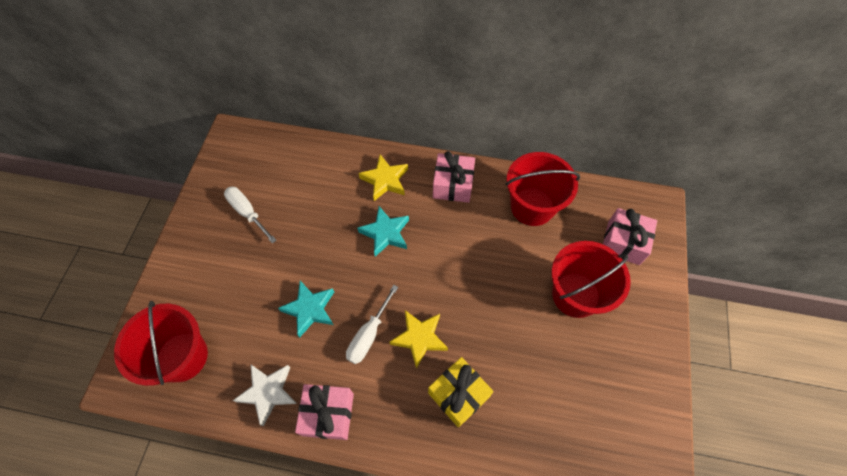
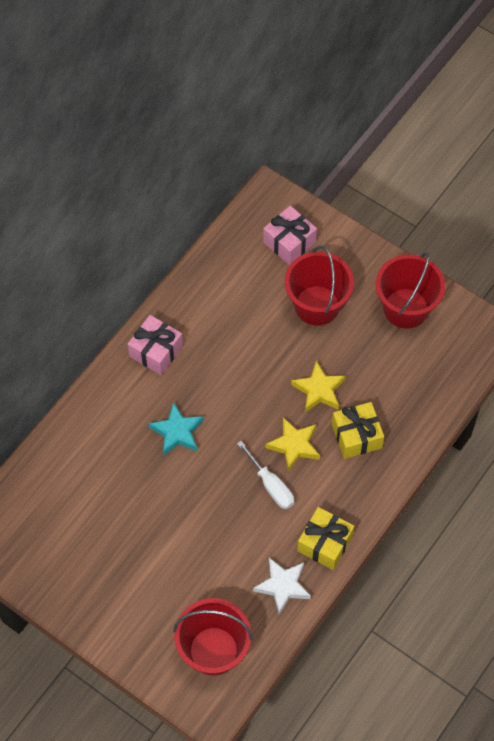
camera: 65 degrees left, 0 degrees up
(247, 213) = (86, 550): white screwdriver -> none
(310, 309) = (222, 526): turquoise star -> none
(328, 414) = (325, 543): pink gift -> yellow gift
(385, 180) = (117, 409): yellow star -> yellow star (319, 390)
(532, 206) = (215, 295): red bucket -> red bucket (405, 308)

